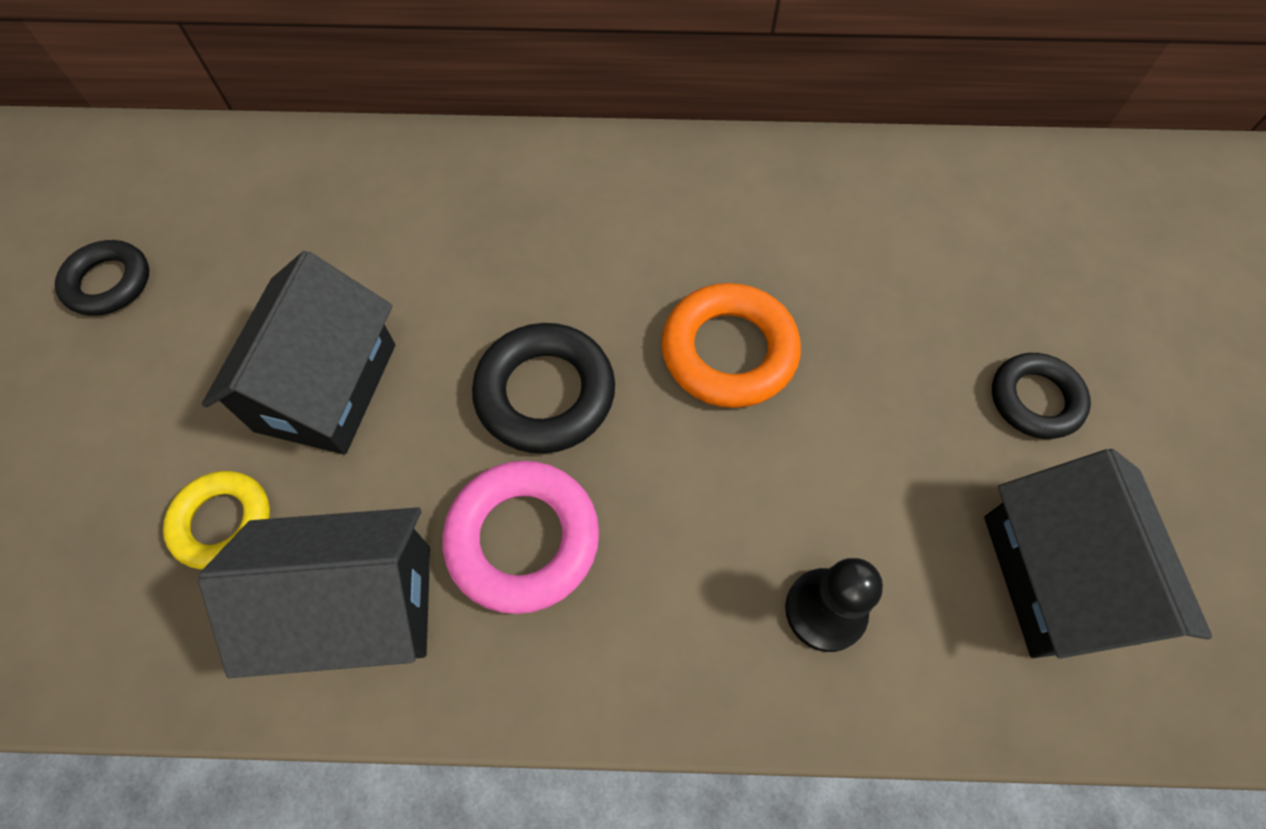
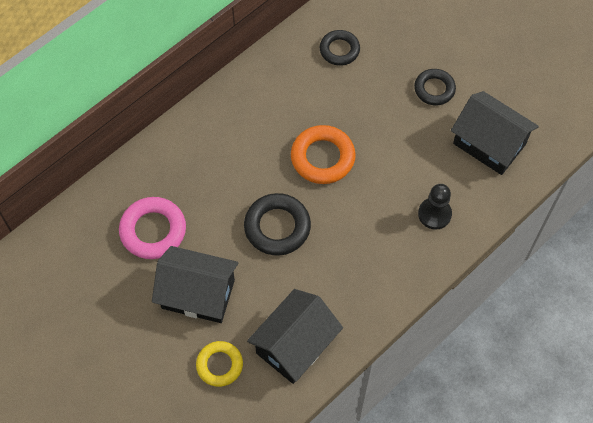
camera: 45 degrees left, 0 degrees up
(109, 283) = (61, 337): black ring -> black ring (339, 50)
(327, 387) = (198, 294): black house -> black house turned 45 degrees counterclockwise
(523, 539) = (324, 278): pink ring -> pink ring (153, 231)

